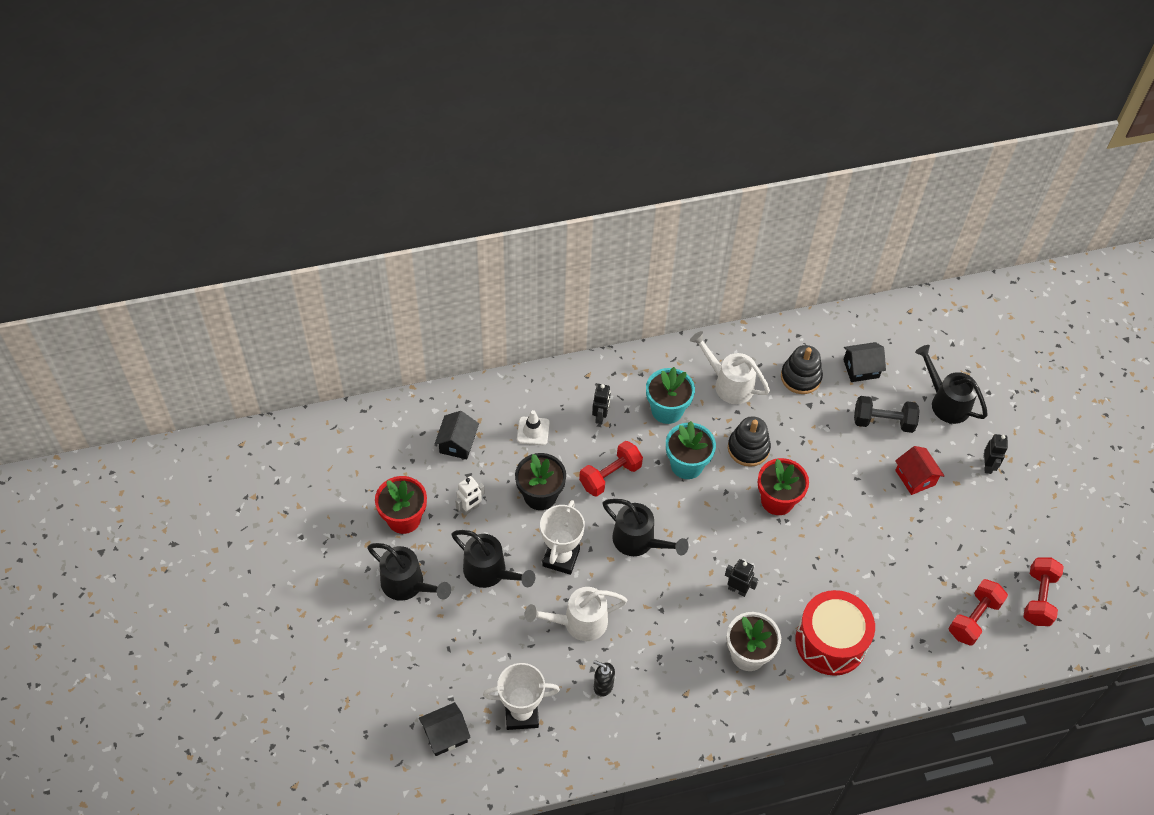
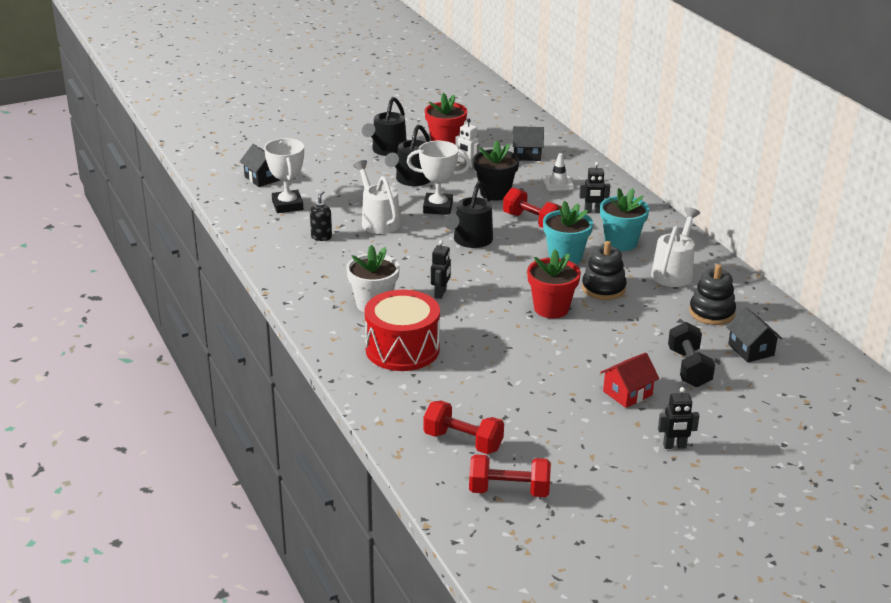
camera: 80 degrees right, 25 degrees down
(945, 402) = (746, 411): black watering can -> none

